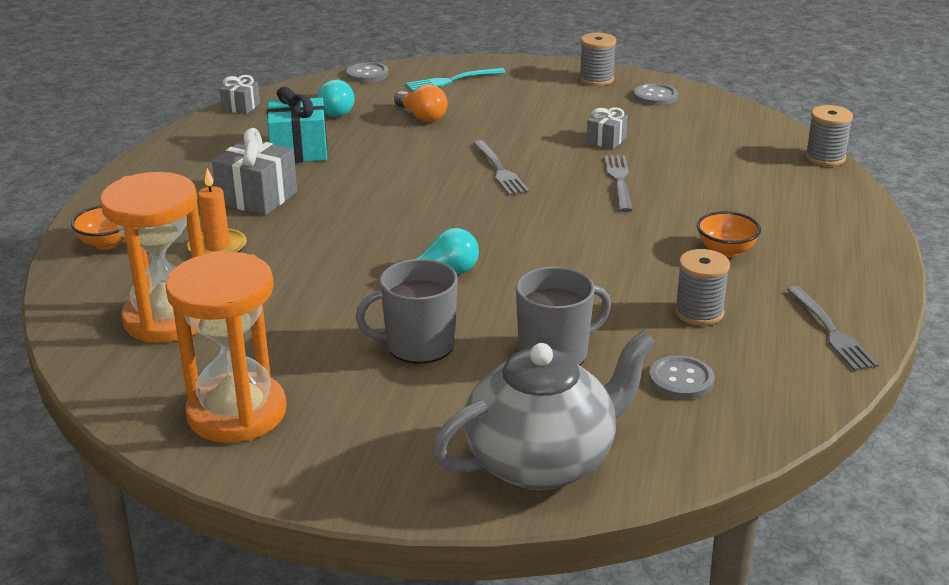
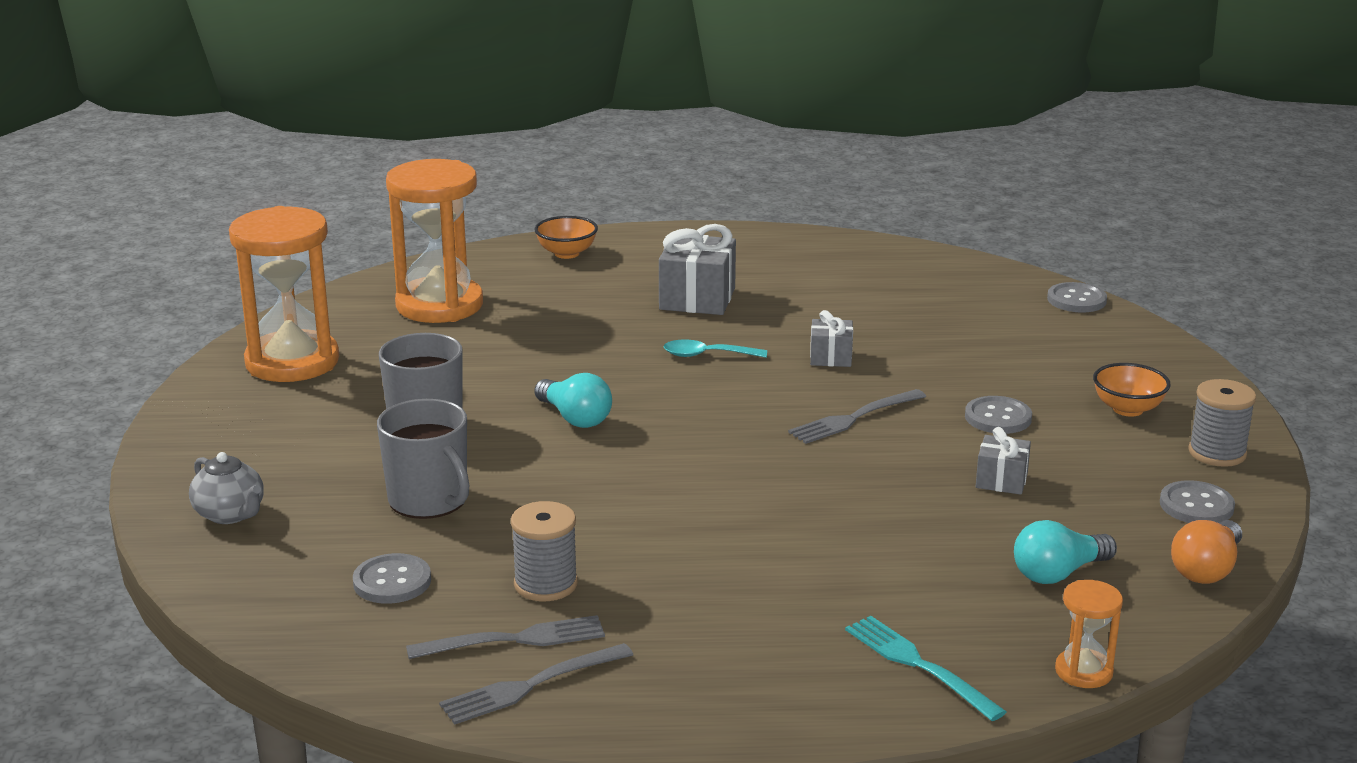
camera: 75 degrees right, 5 degrees down
(217, 247) = (581, 300): orange candle -> none
(241, 107) = (916, 251): grey gift -> grey gift (830, 357)
(299, 150) = (825, 299): turquoise gift -> none
(335, 110) = (949, 300): turquoise light bulb -> turquoise light bulb (1058, 573)
(365, 207) = (707, 355): none -> turquoise spoon
(422, 116) = (975, 351): orange light bulb -> orange light bulb (1206, 569)
(452, 80) = (1109, 353): turquoise fork -> turquoise fork (919, 665)
(522, 127) = (998, 417): none -> grey button
(542, 461) = (230, 514): grey teapot -> grey teapot, size x0.47
(619, 181) = (878, 501): grey fork -> grey fork (514, 640)
(726, 250) = (716, 595): orange bowl -> orange bowl (1127, 409)
(825, 158) = (1083, 671): grey spool -> orange hourglass

